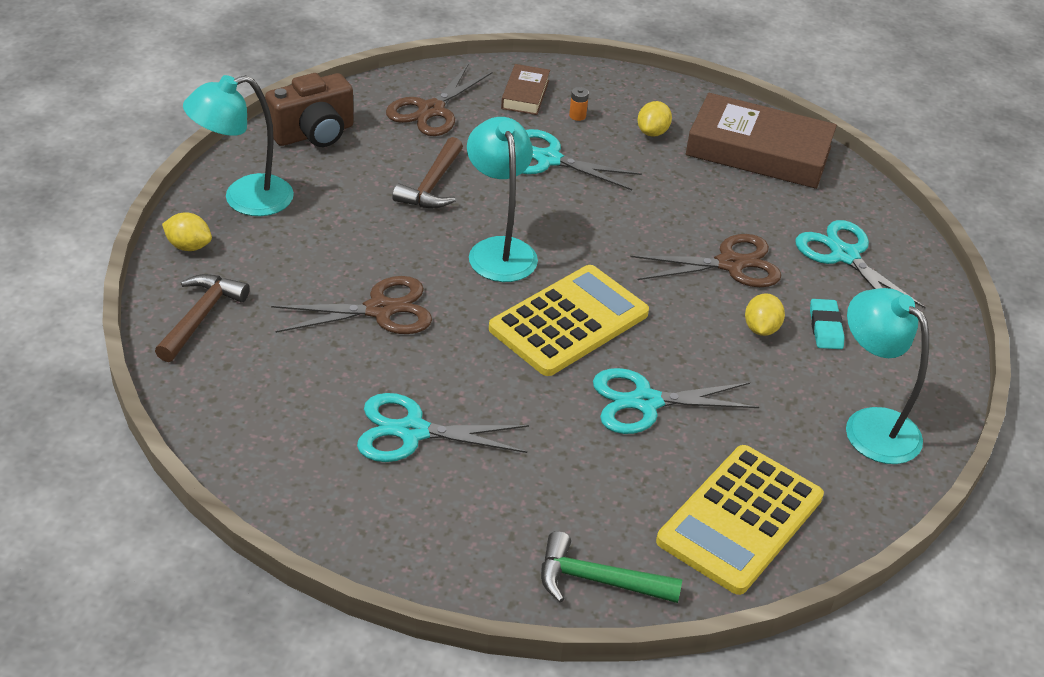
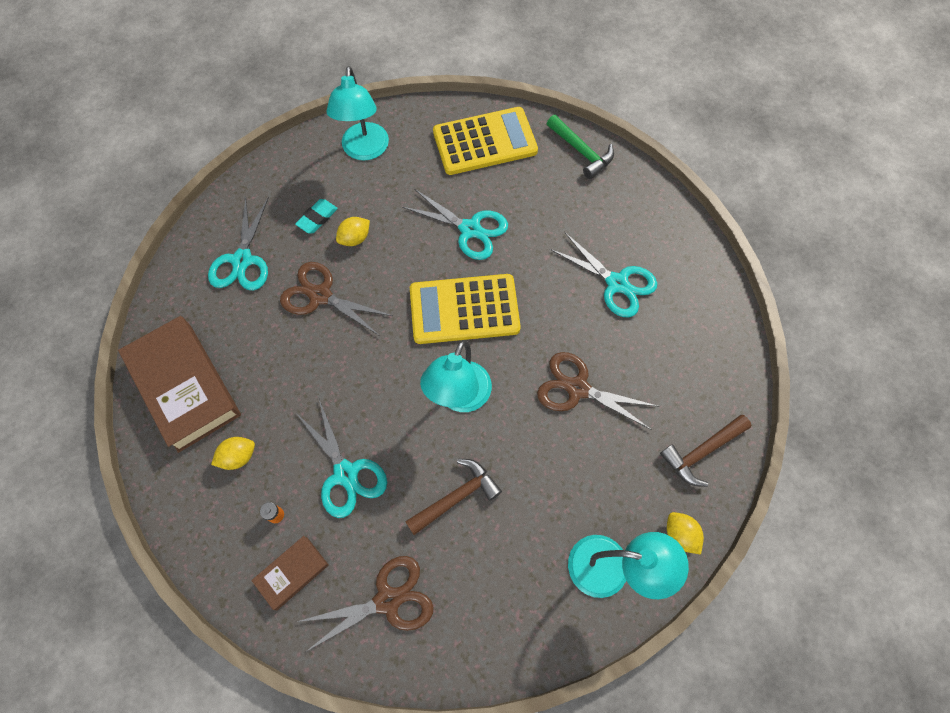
camera: 140 degrees left, 25 degrees up
(314, 134) = (508, 628): brown camera -> none

